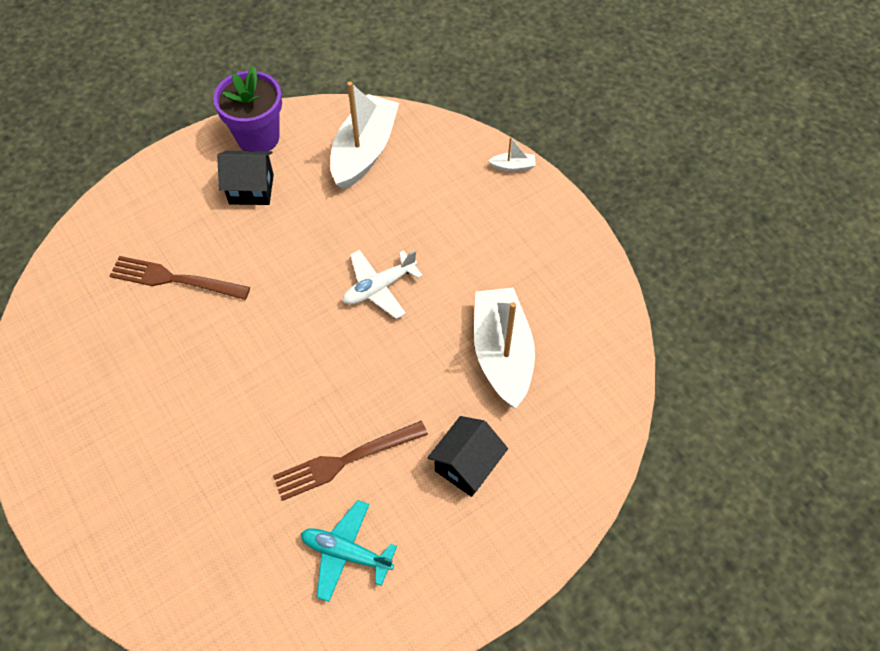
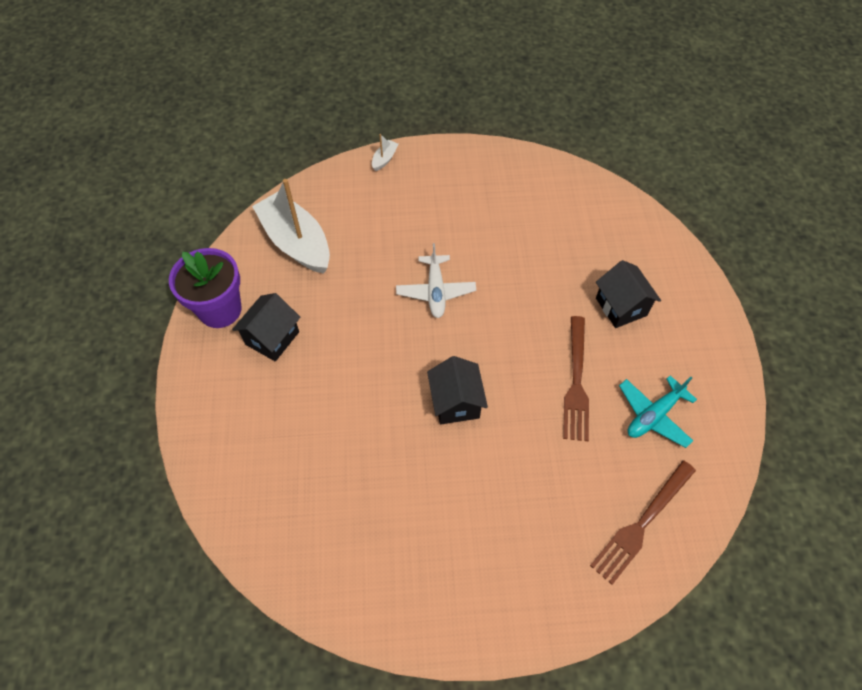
camera: 60 degrees left, 0 degrees up
(174, 279) = (324, 437): brown fork -> brown fork (641, 524)
(263, 364) = (456, 402): none -> black house
(502, 353) = (542, 243): white boat -> none

